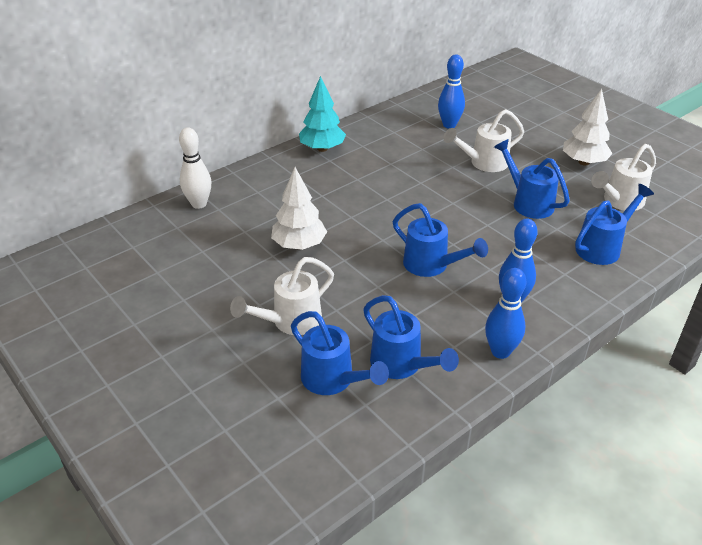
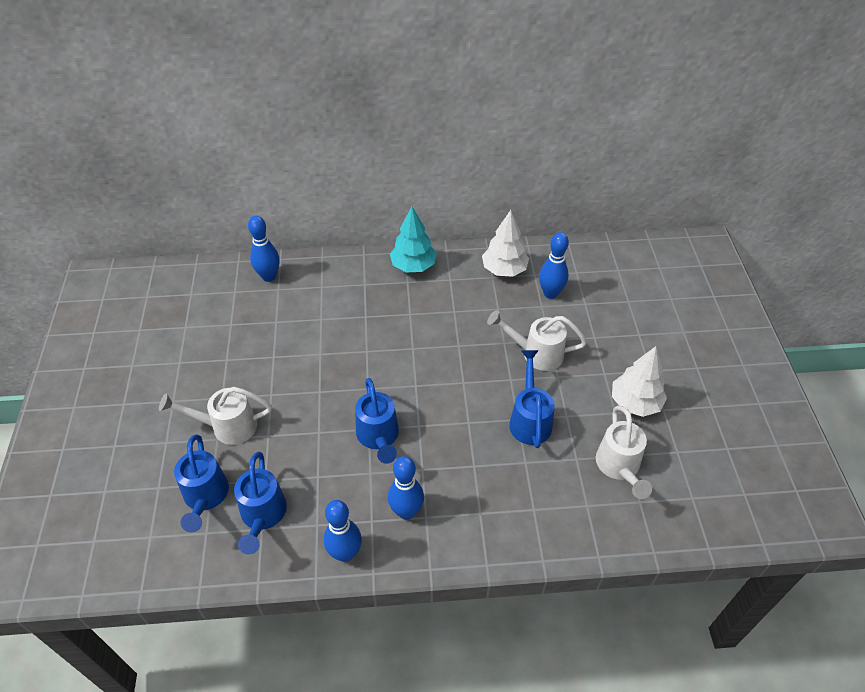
camera: 35 degrees right, 10 degrees up
(199, 204) = (269, 277): white bowling pin -> blue bowling pin
(299, 245) = (301, 357): white tree -> white tree (504, 270)
(602, 247) = (544, 507): blue watering can -> none
(619, 201) = (619, 467): white watering can -> white watering can turned 90 degrees counterclockwise

